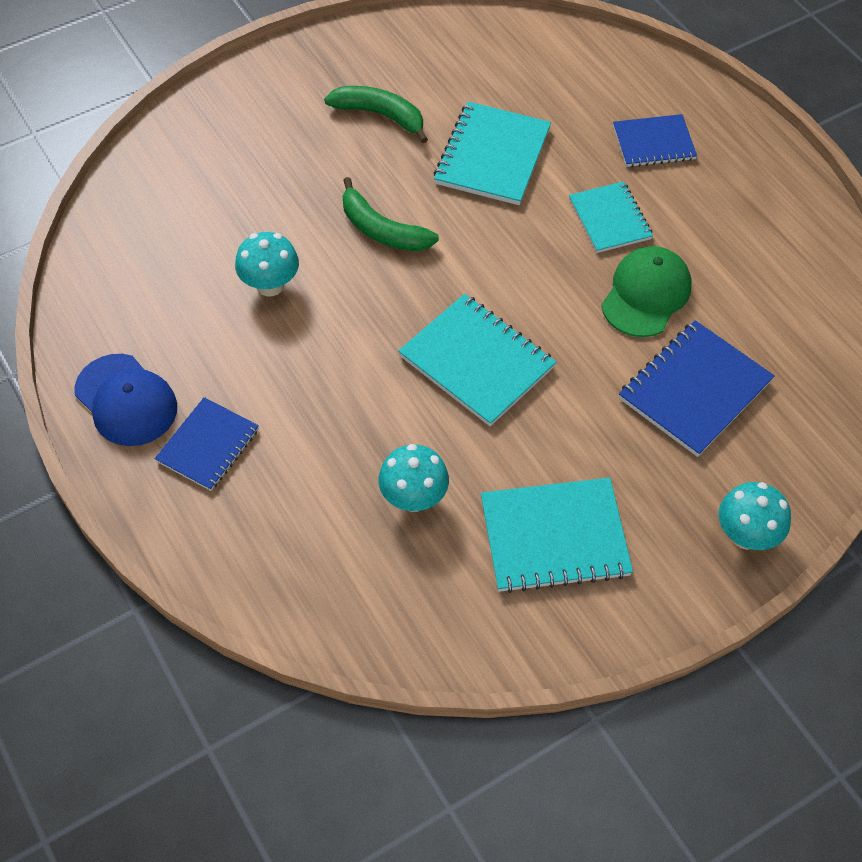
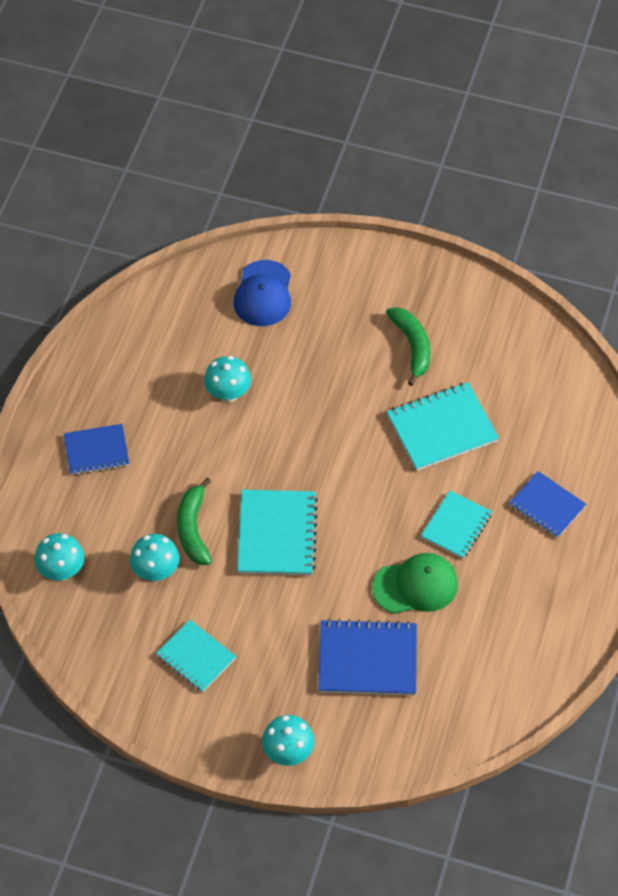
camera: 50 degrees right, 0 degrees up
(126, 400) = (87, 391): blue cap -> blue cap (263, 294)
(321, 588) = (62, 571): none -> turquoise mushroom
(382, 230) = (324, 416): green banana -> green banana (193, 529)
(554, 537) = (196, 657): turquoise notebook -> turquoise notebook, size x0.65

